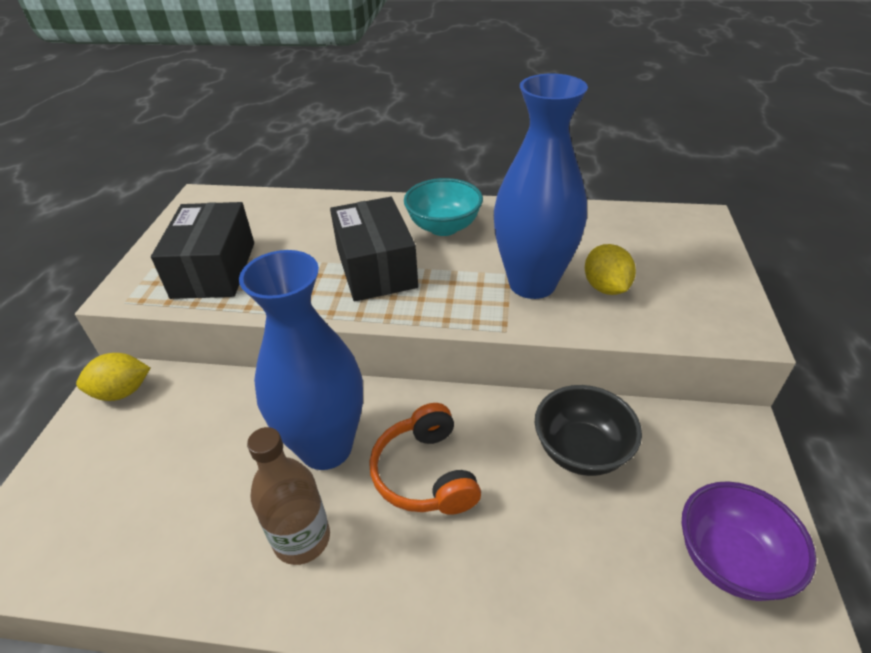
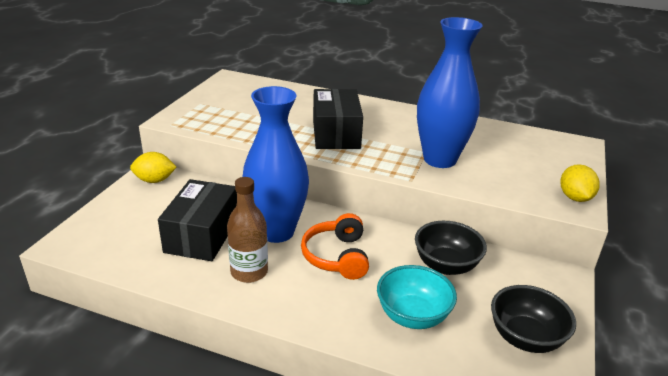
camera: 10 degrees right, 10 degrees down
(214, 269) = (229, 117): black box -> black box (202, 235)
(443, 227) = (390, 119): turquoise bowl -> turquoise bowl (412, 316)
(605, 288) = (490, 170): yellow lemon -> yellow lemon (575, 198)
(730, 560) = (525, 338): purple bowl -> black bowl

